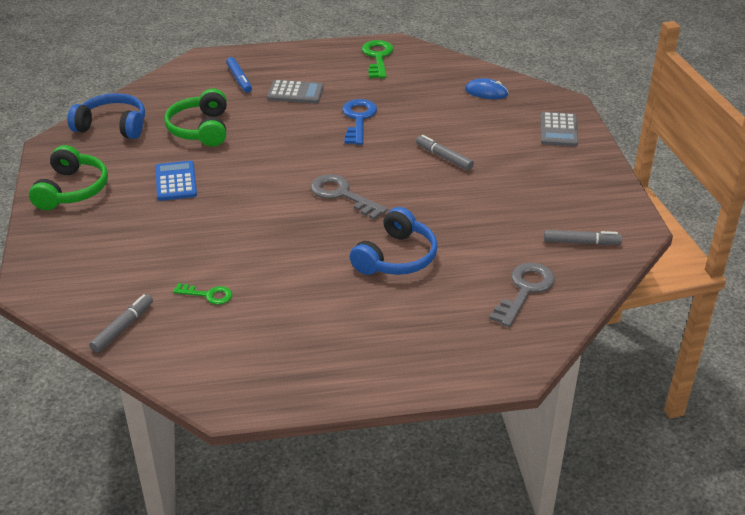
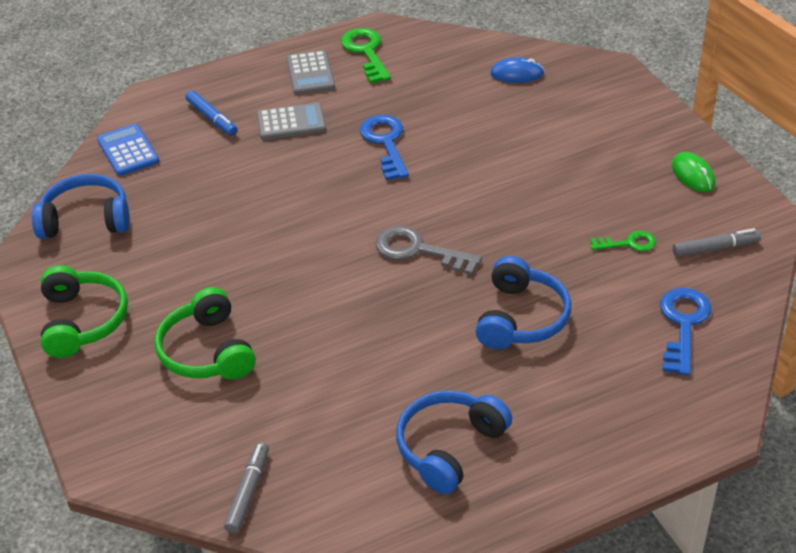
camera: 15 degrees left, 5 degrees up
(176, 181) = (208, 279): blue calculator -> blue calculator (128, 151)
(200, 129) = (200, 199): green headphones -> green headphones (207, 351)
(208, 295) = (328, 422): green key -> green key (628, 243)
(290, 333) = (449, 447): none -> blue headphones
(444, 157) = (511, 172): grey marker -> none
(525, 290) = (683, 324): grey key -> blue key
(558, 130) = (622, 107): grey calculator -> grey calculator (310, 73)
(591, 187) = (693, 175): none -> green mouse

